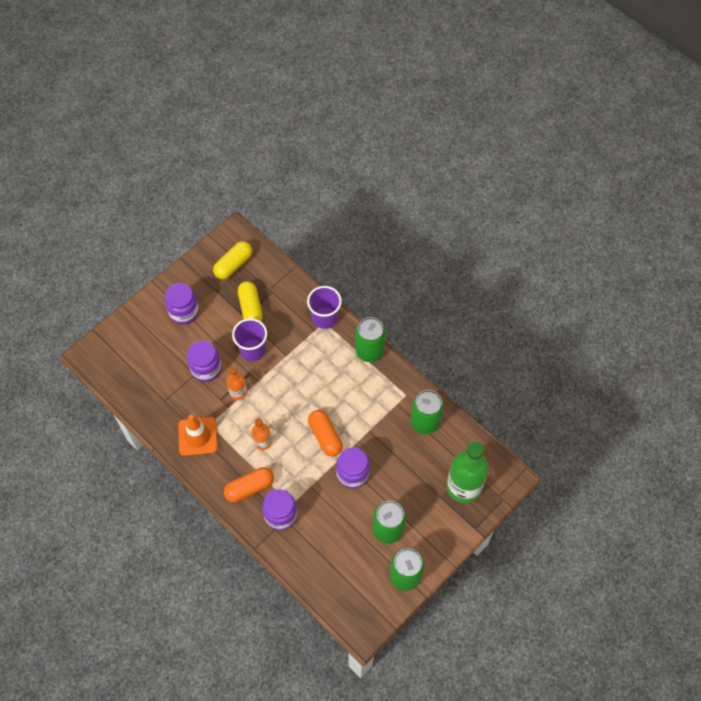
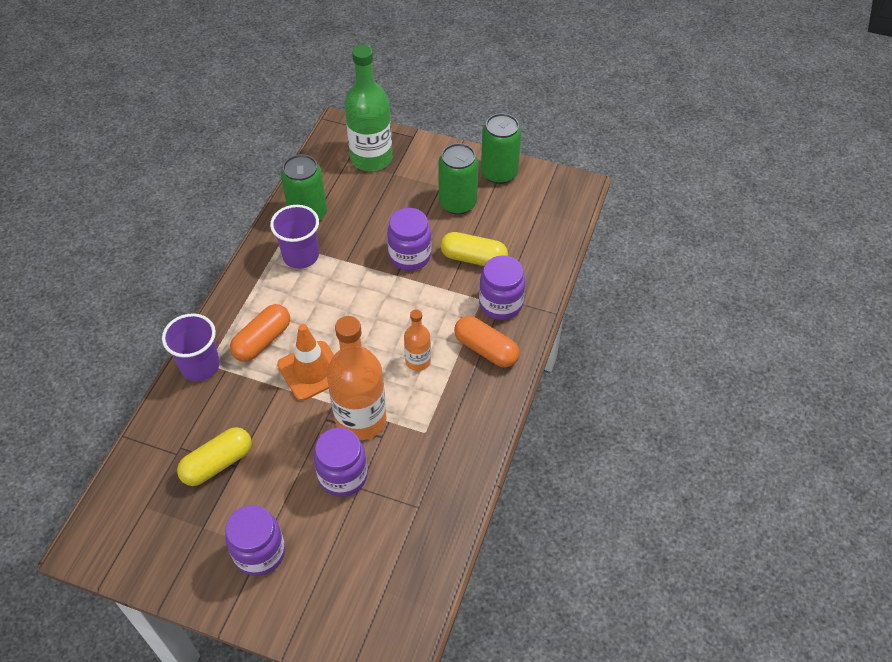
camera: 115 degrees left, 10 degrees down
(198, 436) = (449, 438): orange traffic cone -> orange traffic cone (311, 371)
(233, 264) = (147, 522): yellow capsule -> yellow capsule (473, 258)
(238, 392) = (361, 419): orange bottle -> orange bottle, size x1.94
(252, 350) = (287, 431): purple cup -> purple cup (301, 256)
(325, 436) = (376, 300): orange capsule -> orange capsule (262, 340)
(369, 351) = (233, 299): green can -> none

